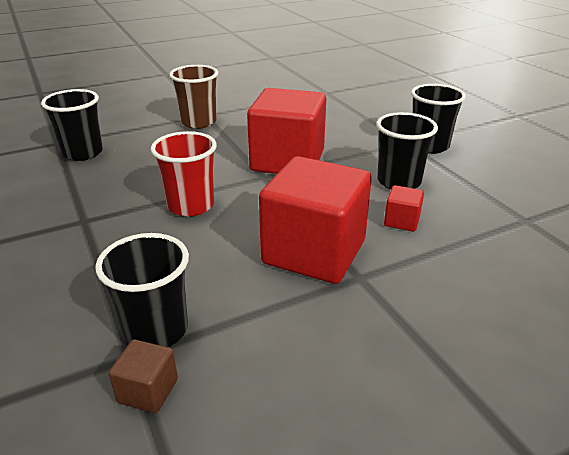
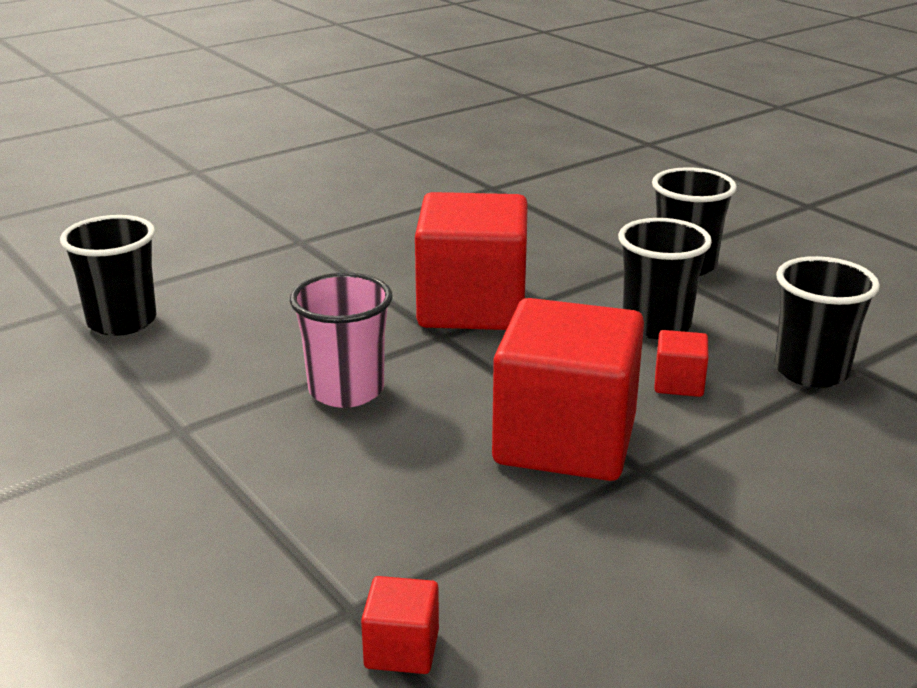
camera: 10 degrees left, 5 degrees down
(148, 391) = (402, 649): brown cube -> red cube
(156, 330) = (376, 572): black cup -> black cup (811, 371)
(190, 205) = (346, 390): red cup -> pink cup
(198, 122) = (297, 254): brown cup -> none

